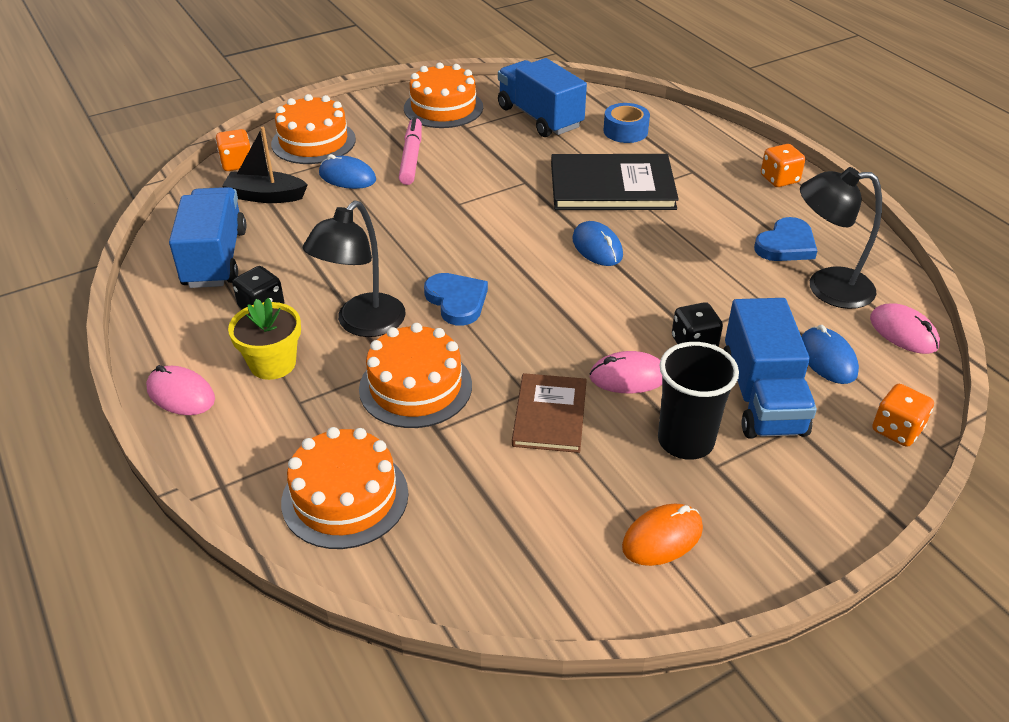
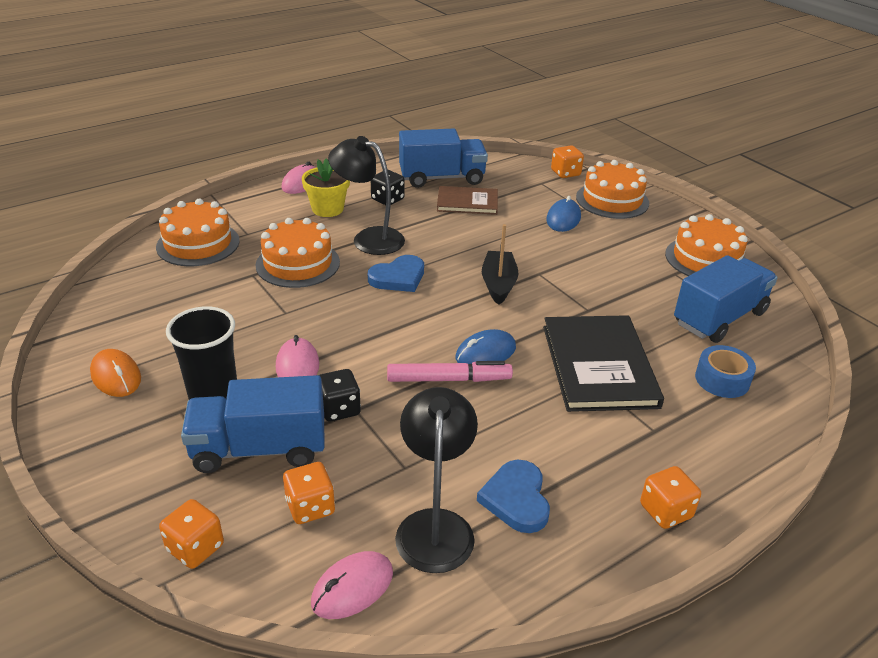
camera: 85 degrees right, 5 degrees down
(265, 196) = (524, 188): black boat -> black boat (498, 284)
(411, 158) = (606, 246): pink marker -> pink marker (448, 379)
(550, 415) = (258, 324): brown book -> brown book (467, 202)
(786, 245) = (516, 499): blue heart -> blue heart turned 45 degrees clockwise
(827, 359) = (310, 507): blue mouse -> orange dice

